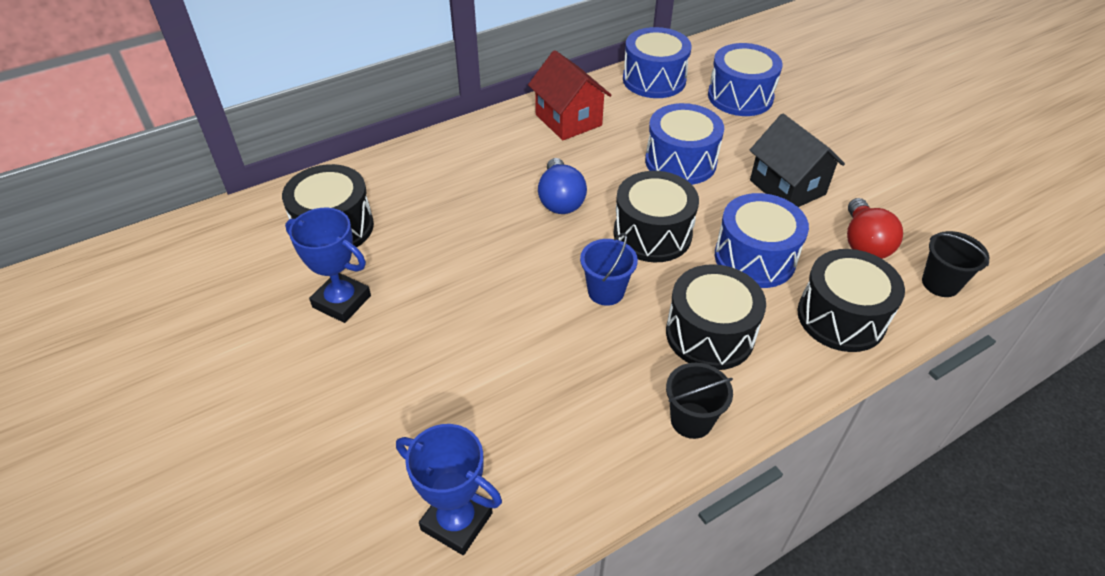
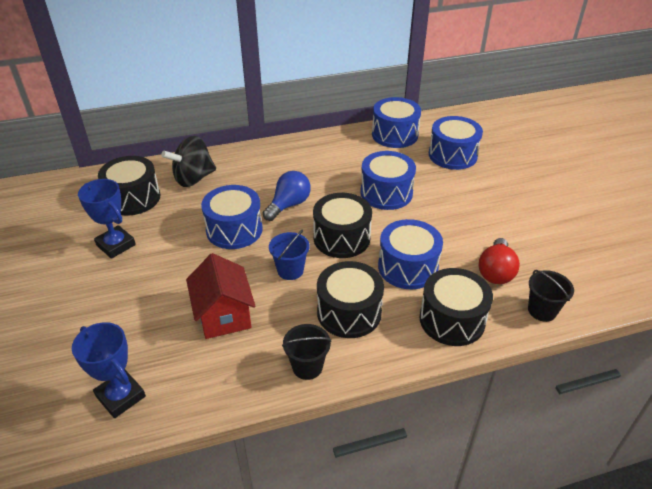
camera: 15 degrees right, 5 degrees down
(408, 184) = (193, 178): none -> black spinning top
(502, 248) = (234, 230): none -> blue drum
(560, 200) = (288, 205): blue light bulb -> blue light bulb turned 150 degrees counterclockwise
(568, 120) = (320, 153): red house -> red house (224, 315)
(787, 187) = (456, 223): black house -> none

